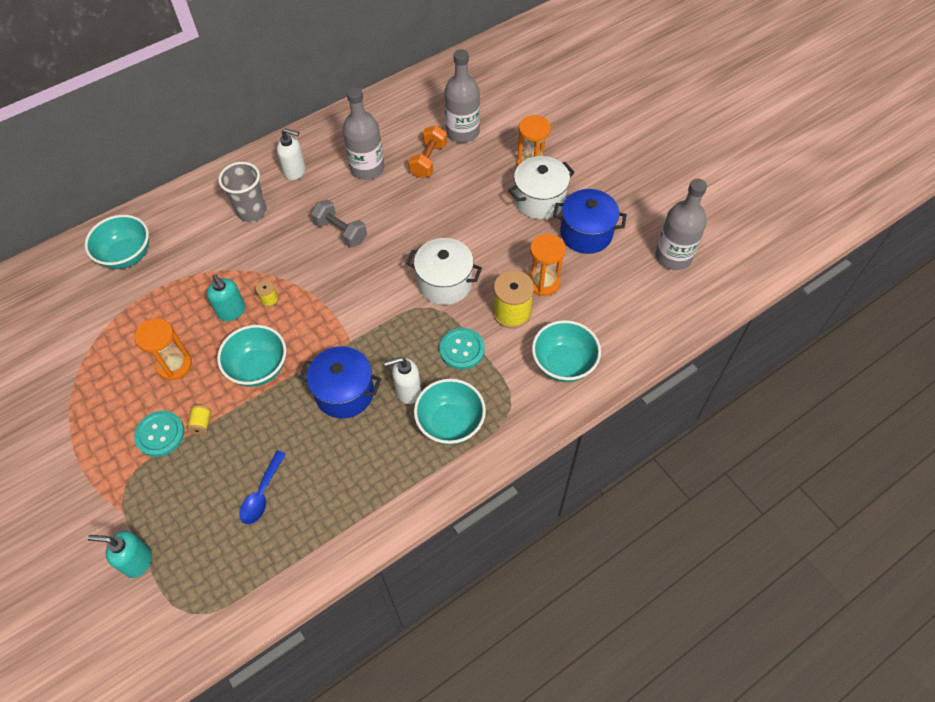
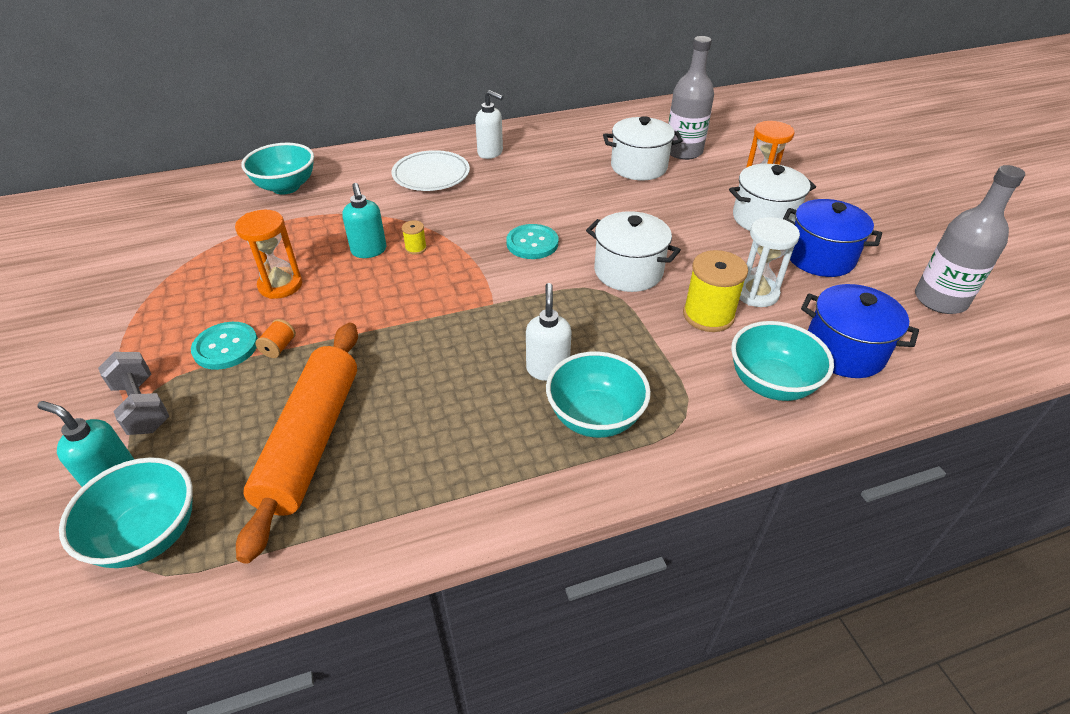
camera: 15 degrees right, 15 degrees down
(201, 424) = (279, 347): yellow spool -> orange spool
(252, 211) = (431, 175): grey cup -> white plate
(258, 368) = (373, 307): turquoise bowl -> turquoise bowl (149, 535)
(262, 494) = (312, 441): blue spoon -> orange rolling pin
(341, 232) = (520, 206): grey dumbbell -> grey dumbbell (142, 406)
(344, 393) = (466, 353): blue pot -> blue pot (844, 351)
(367, 168) = (568, 162): grey bottle -> none
(407, 391) = (547, 369): white soap dispenser -> white soap dispenser turned 90 degrees clockwise
(428, 161) = (639, 167): orange dumbbell -> white pot
(462, 349) = (632, 340): turquoise button -> turquoise button (532, 243)
(543, 282) = (756, 293): orange hourglass -> white hourglass

